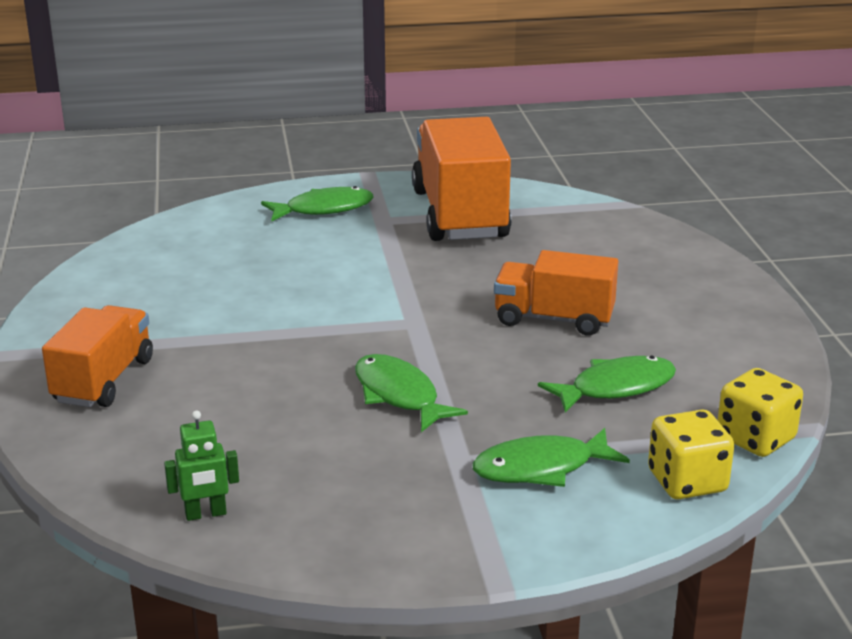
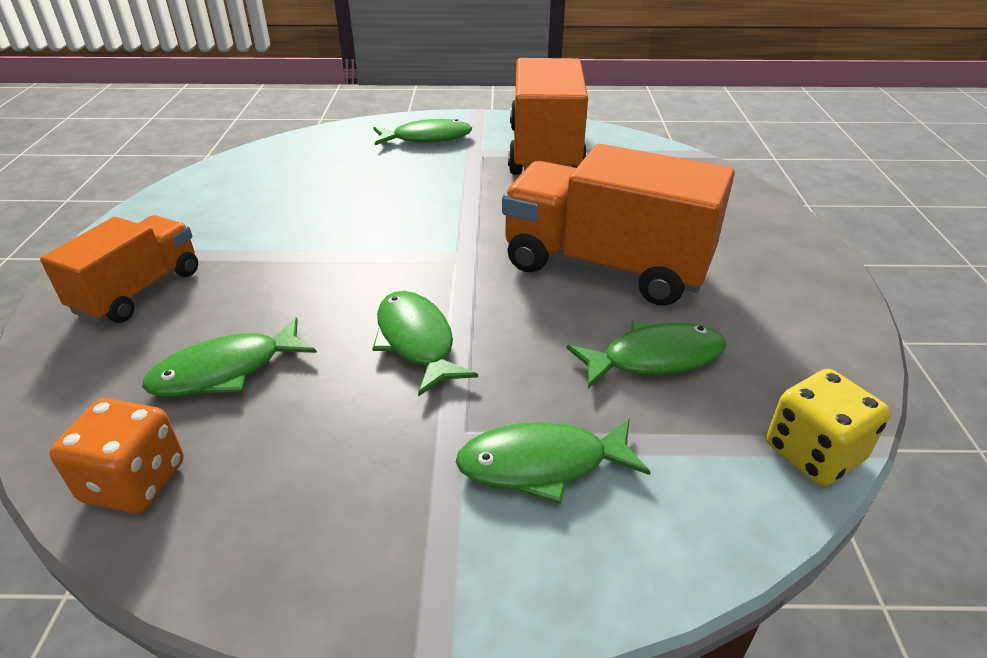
camera: 10 degrees right, 10 degrees up
(206, 514) = (134, 482): green robot -> orange dice
(234, 434) = (225, 371): none -> green fish
(553, 319) = (605, 266): orange truck -> orange truck, size x1.66
(687, 482) = (719, 512): yellow dice -> none

